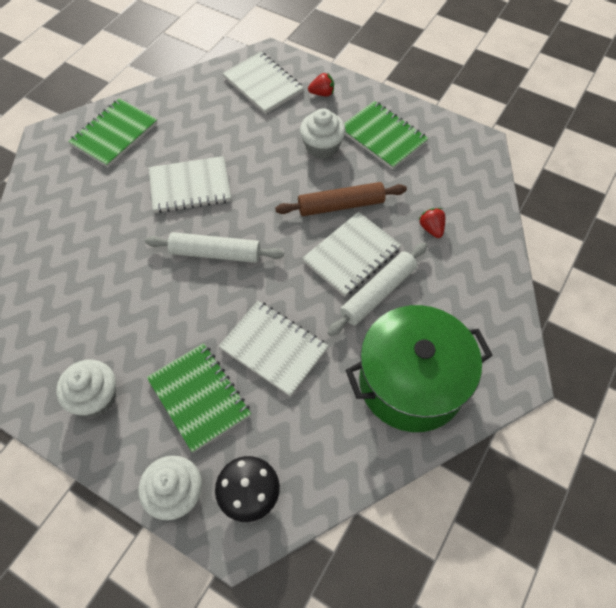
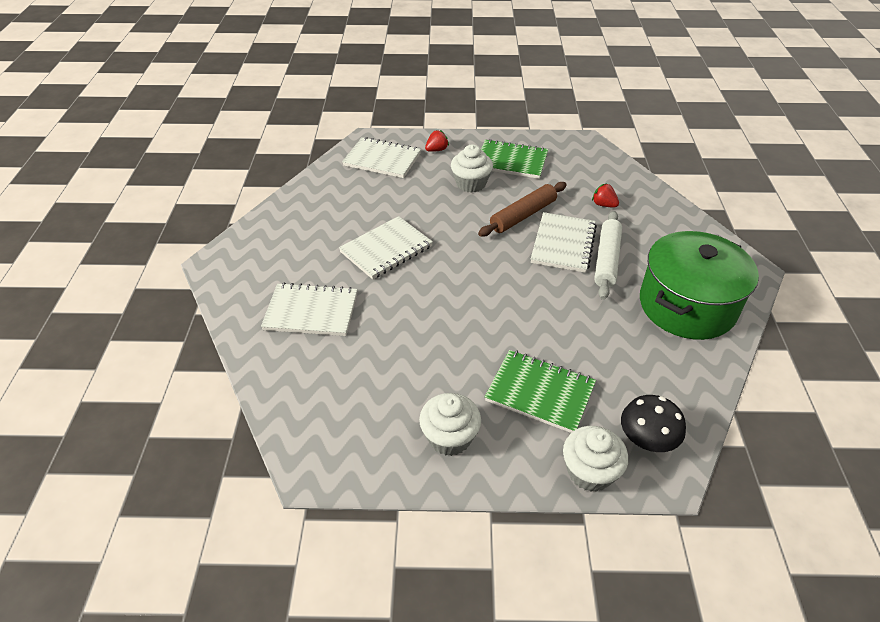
camera: 30 degrees left, 15 degrees down
(114, 134) = (279, 238): green notebook -> none
(215, 253) = (454, 286): white rolling pin -> none
(274, 349) = (566, 331): white notebook -> white notebook (311, 312)

